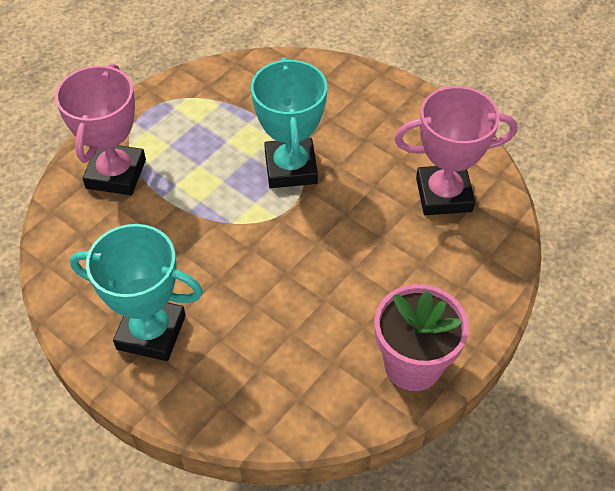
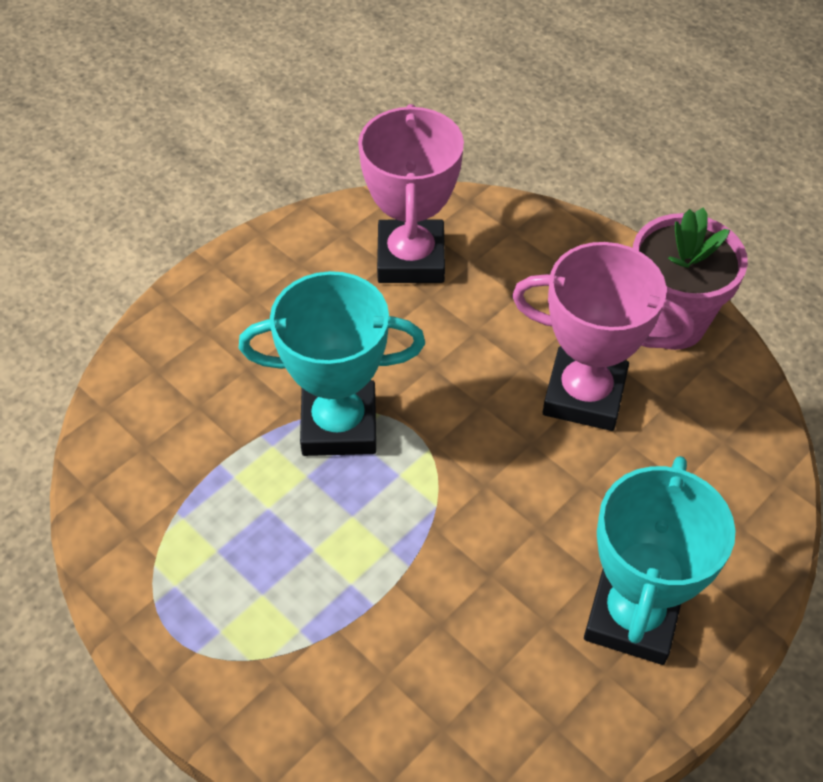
camera: 85 degrees left, 0 degrees up
(116, 174) = (315, 678): pink trophy -> pink trophy (584, 395)

